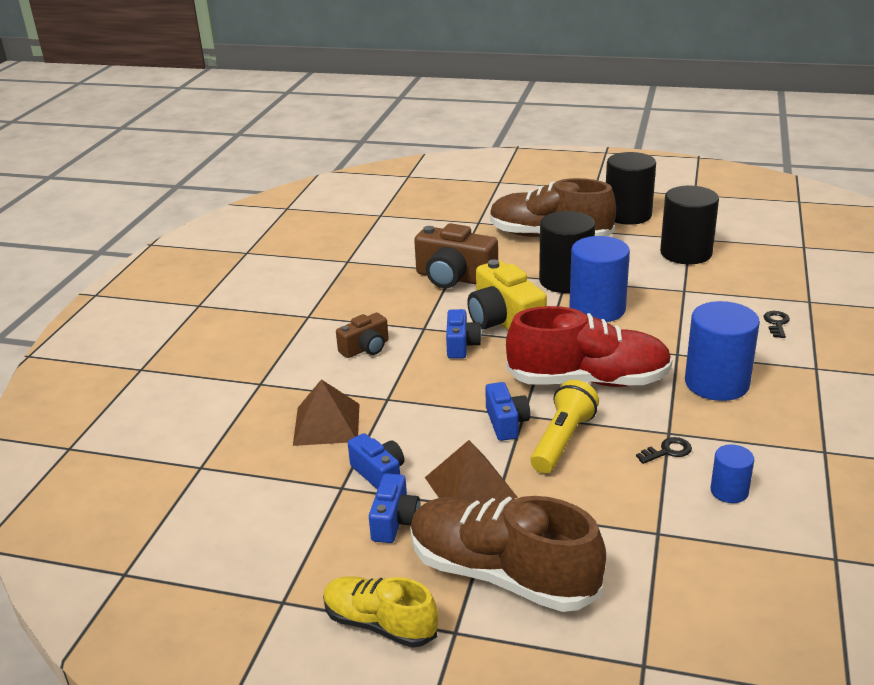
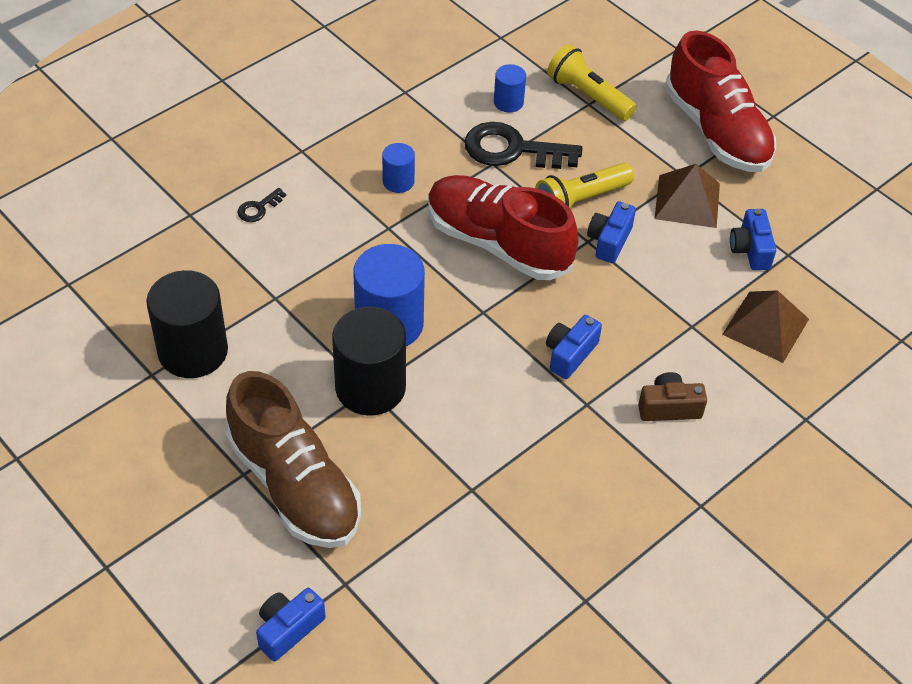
camera: 150 degrees left, 20 degrees up
(380, 624) = (818, 142): yellow shoe -> none
(394, 521) = (764, 204): blue camera -> blue camera (288, 629)
(454, 278) = (484, 472): brown camera -> none
(502, 574) = (716, 131): brown shoe -> red shoe
(504, 322) = (498, 362): yellow camera -> none
(627, 215) = (152, 468): black cylinder -> none
(668, 451) = (512, 150): black key -> black key, size x2.24
(668, 540) = (588, 96): none -> yellow flashlight
(716, 383) = (398, 181): blue cylinder -> blue cylinder, size x0.51

